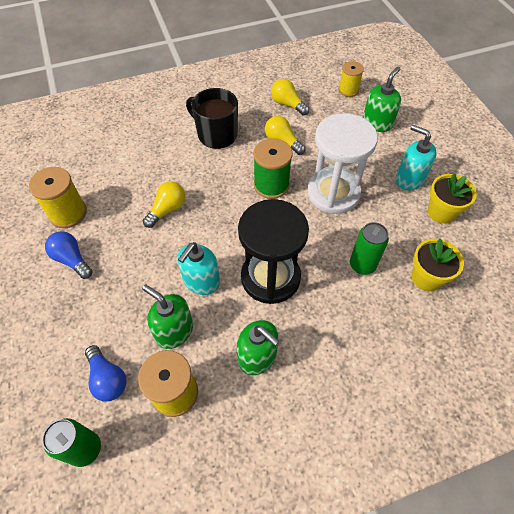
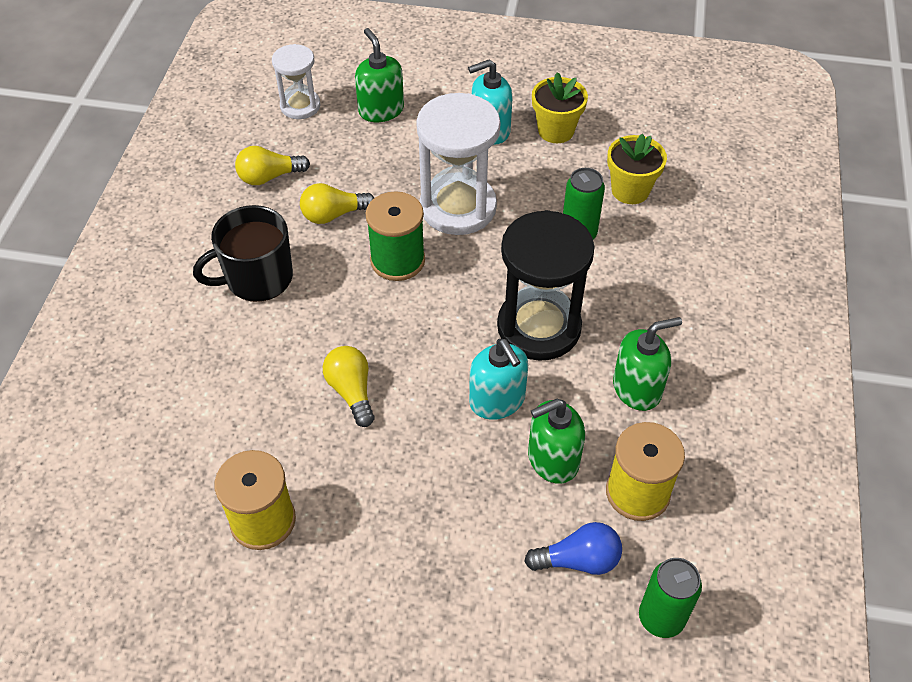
camera: 60 degrees left, 5 degrees down
(72, 259) = (357, 542): blue light bulb -> none
(348, 90) = (300, 106): yellow spool -> white hourglass

